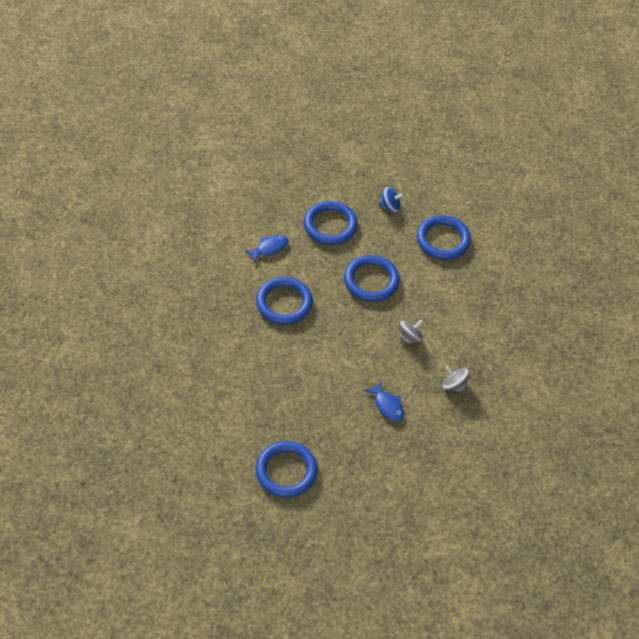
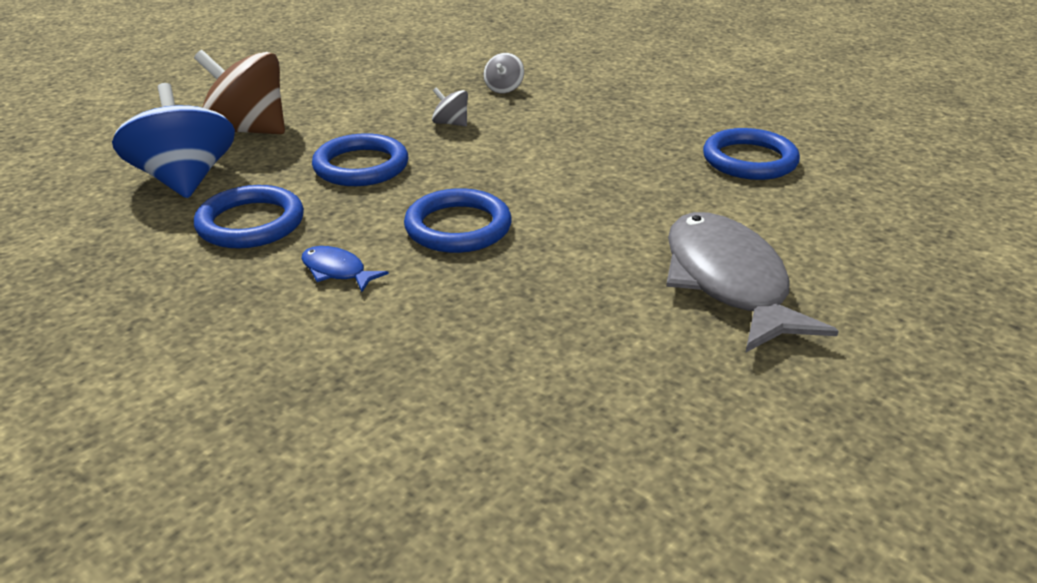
camera: 110 degrees left, 20 degrees down
(178, 389) = (728, 282): none -> grey fish
(387, 405) = (574, 118): blue fish -> none
(390, 207) = (185, 180): blue spinning top -> blue spinning top, size x2.22
(443, 240) = (247, 131): blue ring -> brown spinning top

